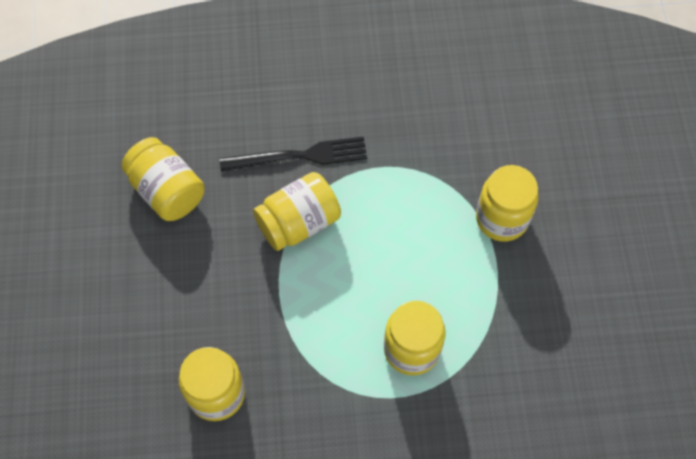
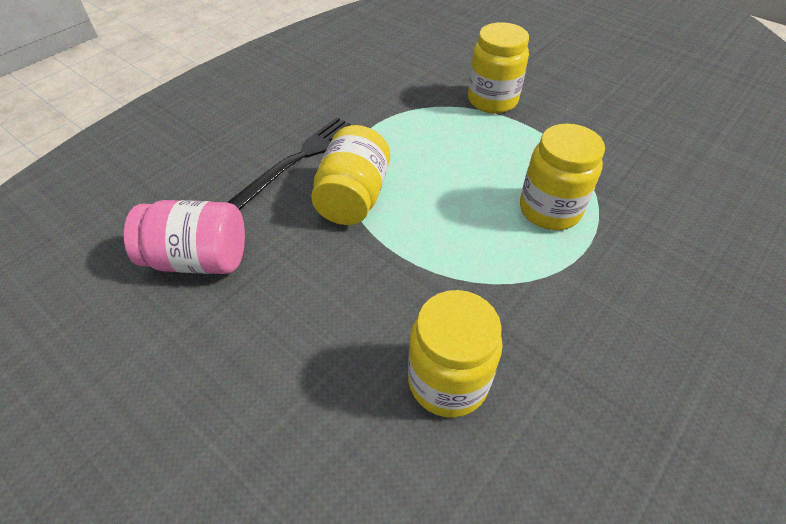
camera: 45 degrees left, 15 degrees down
(167, 191) = (199, 259): yellow jar -> pink jar

